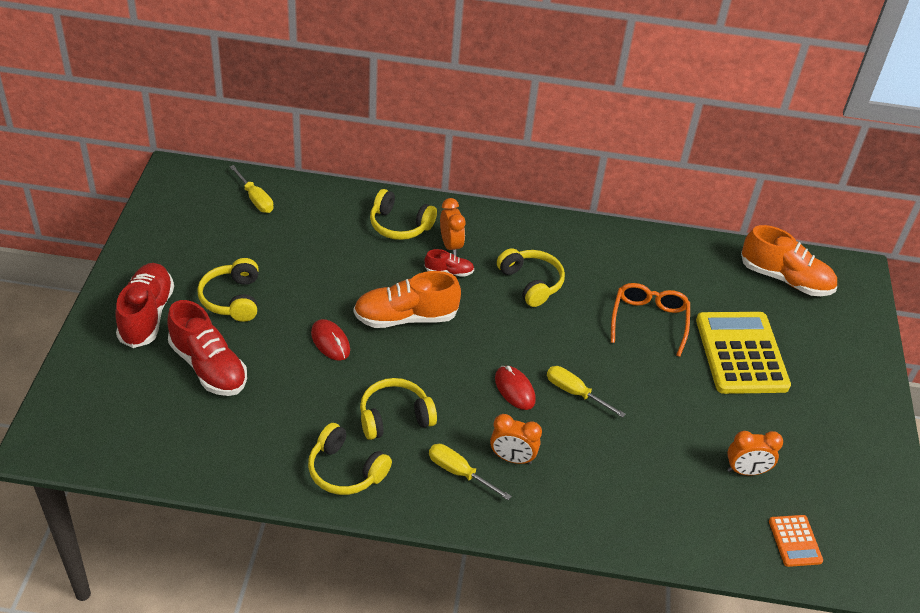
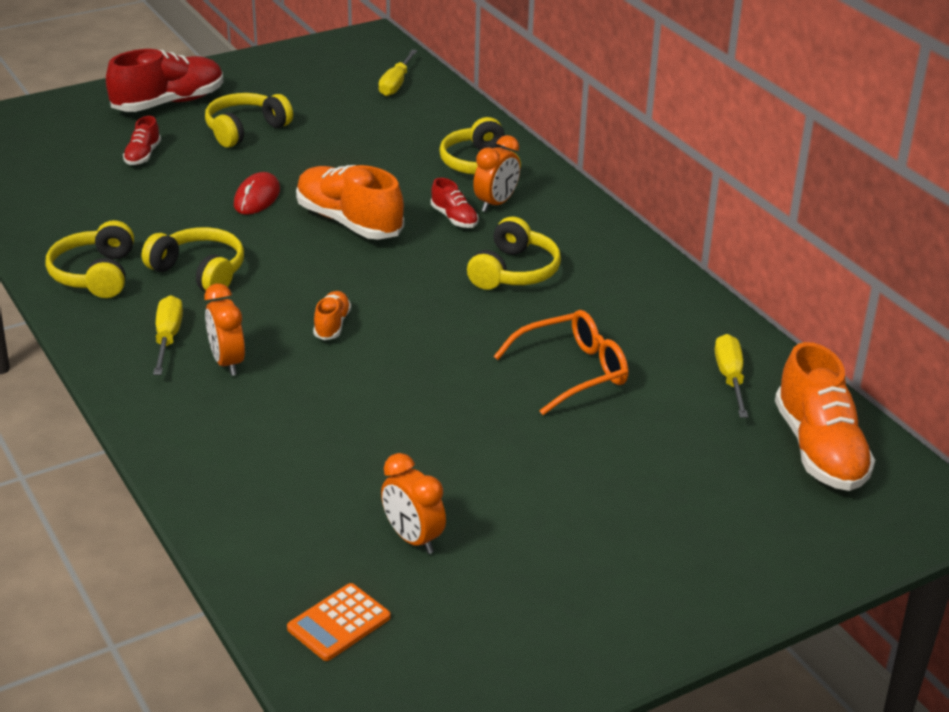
camera: 55 degrees right, 10 degrees down
(208, 367) = (143, 155): red shoe -> red shoe, size x0.49
(514, 389) = (332, 325): red mouse -> orange shoe
(575, 393) = (379, 365): yellow screwdriver -> yellow screwdriver (730, 378)
(741, 353) = (619, 462): yellow calculator -> none

